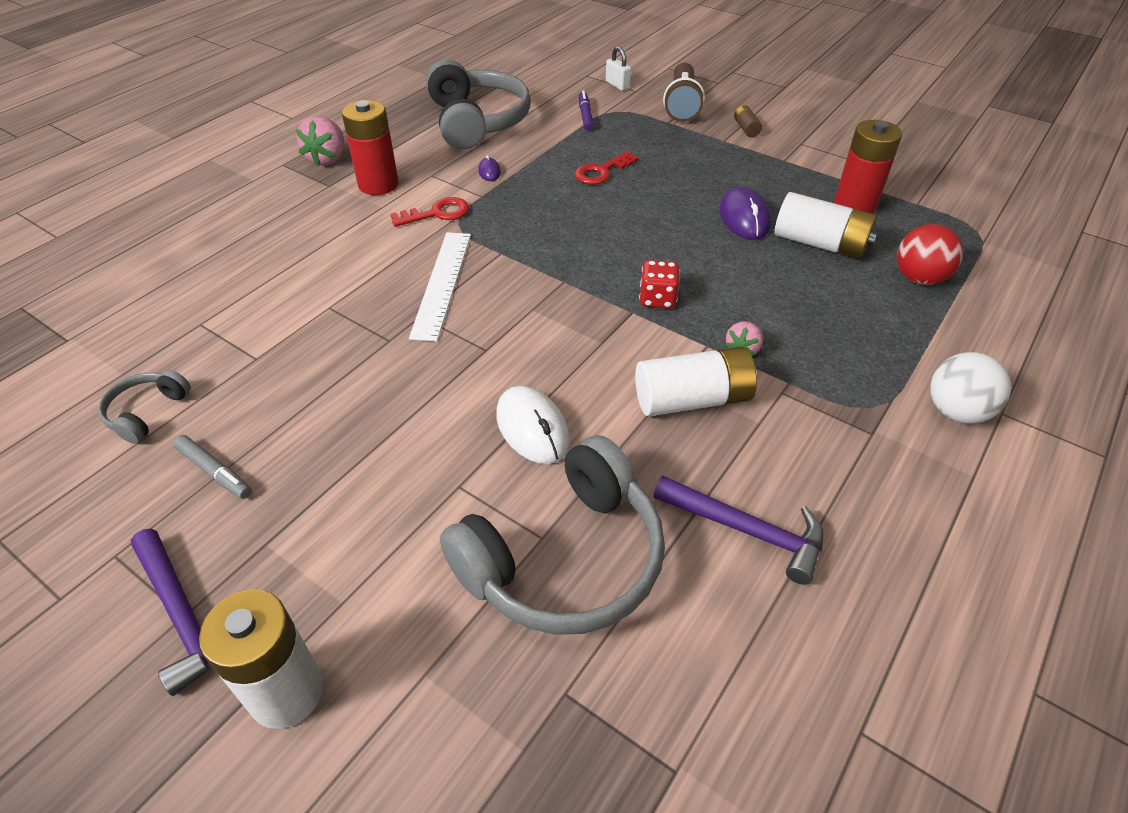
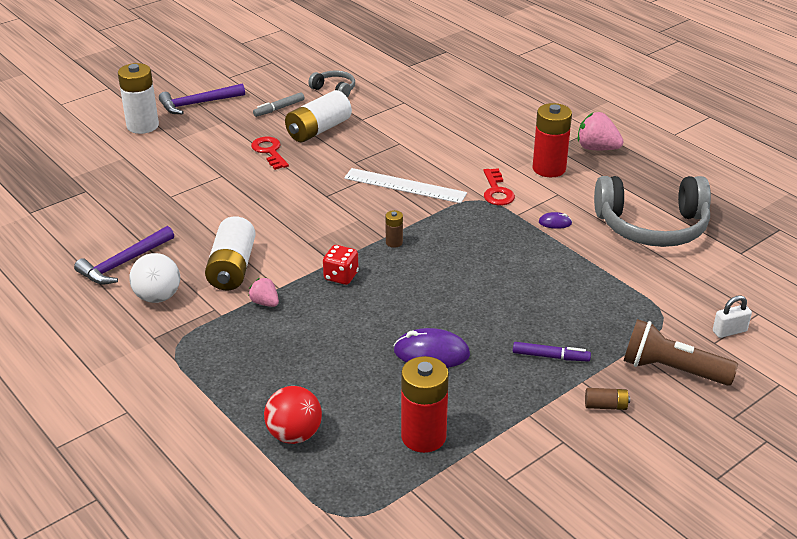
camera: 105 degrees right, 10 degrees down
(532, 428) = (247, 203): white mouse -> none
(564, 559) = (152, 201): grey headphones -> none
(571, 271) = (394, 242): none -> brown battery
(585, 115) = (655, 294): purple marker -> purple marker (550, 356)
(601, 172) = (538, 284): red key -> red key (269, 151)
(820, 244) = (372, 388): white battery -> white battery (318, 130)
(956, 411) = (144, 387): white ball -> white ball (158, 297)

